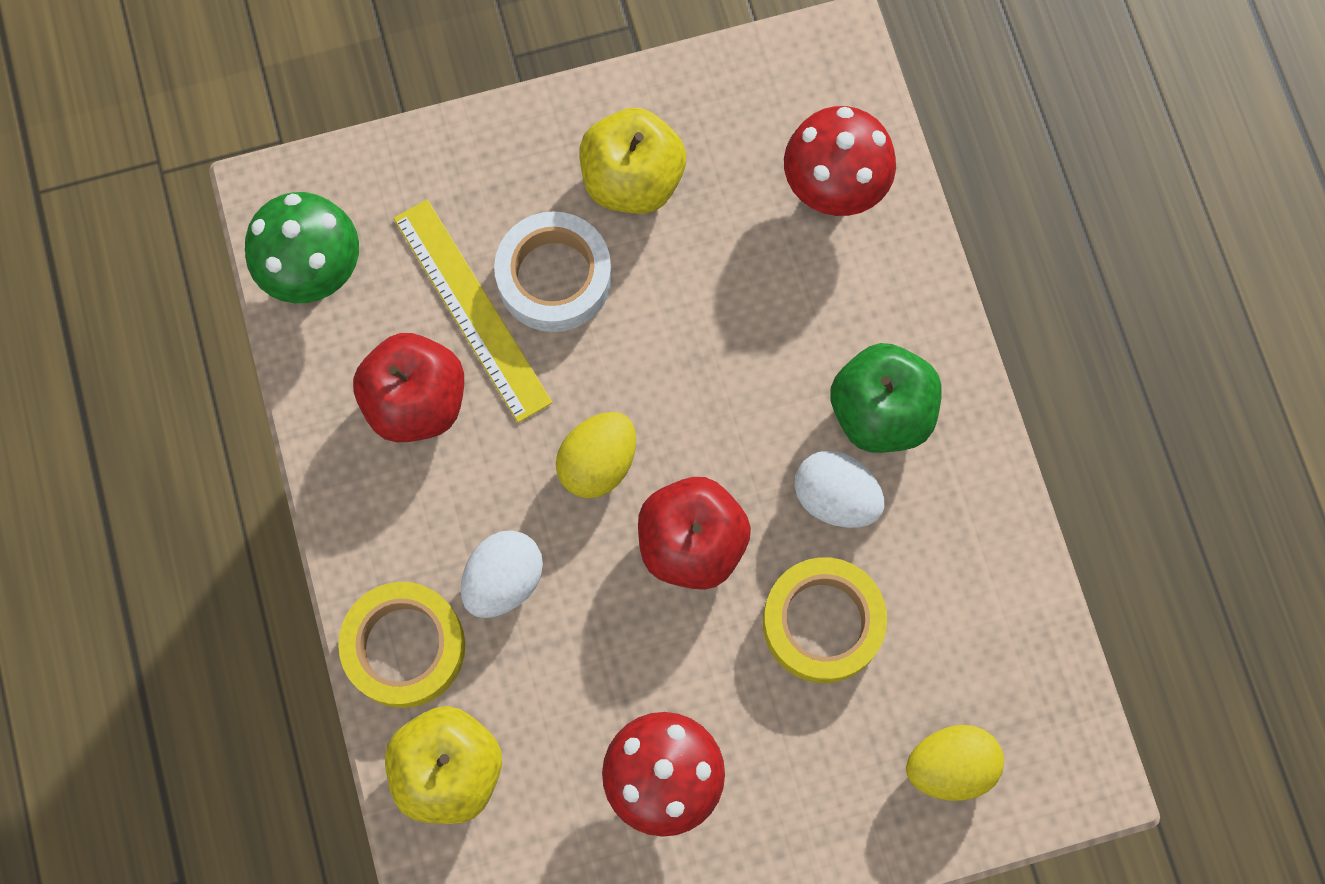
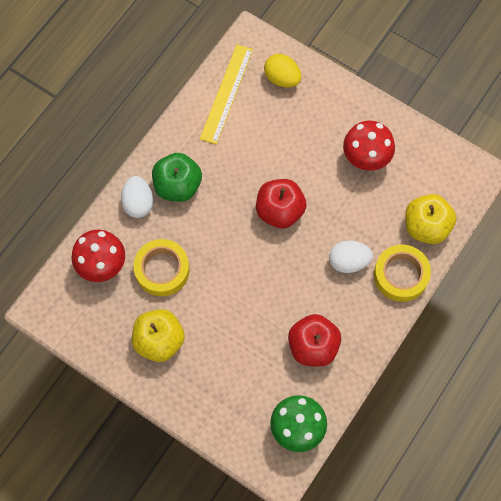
camera: 130 degrees left, 5 degrees down
(472, 309) = (261, 357): yellow ruler -> yellow ruler (226, 93)
(554, 277) = (222, 337): white tape -> none
(598, 463) = (279, 264): yellow egg -> none
(822, 623) = (269, 149): yellow tape -> yellow tape (162, 270)
(835, 498) = (222, 177): white egg -> white egg (138, 203)

